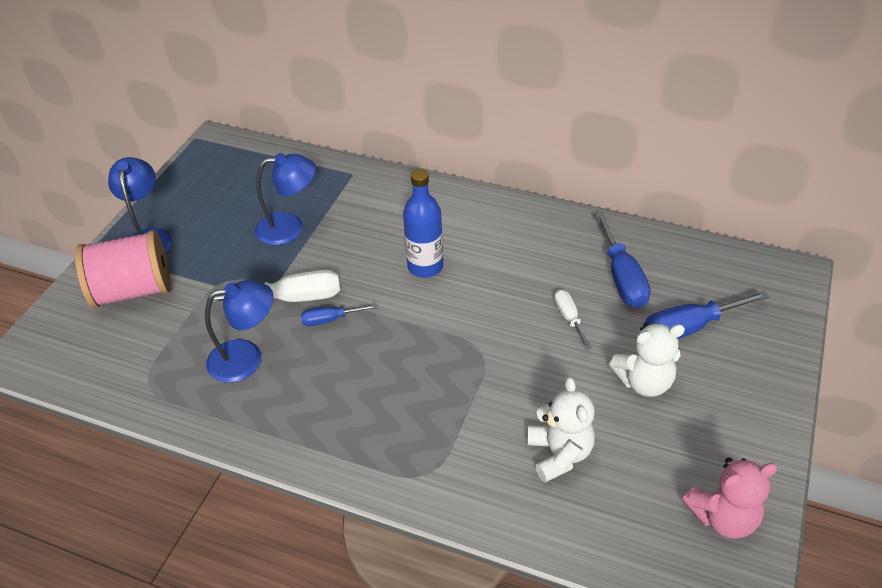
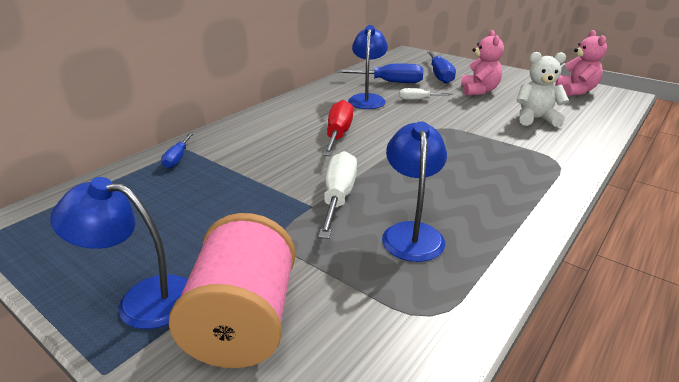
camera: 75 degrees left, 15 degrees down
(290, 228) = (231, 188): blue lamp -> blue lamp (367, 99)
(330, 320) = (378, 181): blue screwdriver -> blue screwdriver (177, 158)
(425, 267) = (338, 134): blue bottle -> red screwdriver
(644, 382) = (479, 91): white teddy bear -> pink teddy bear

